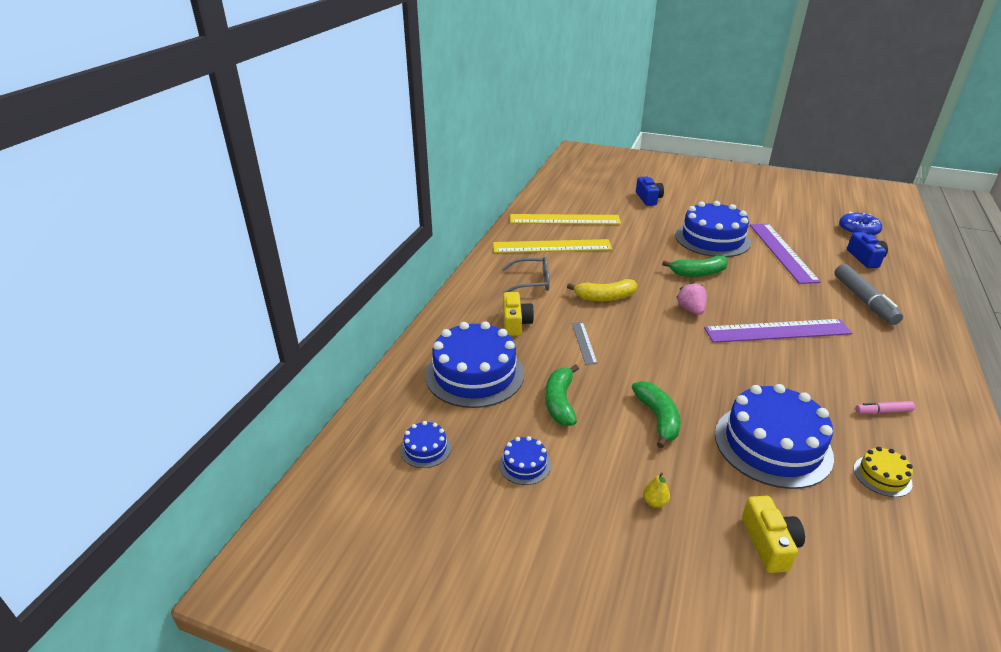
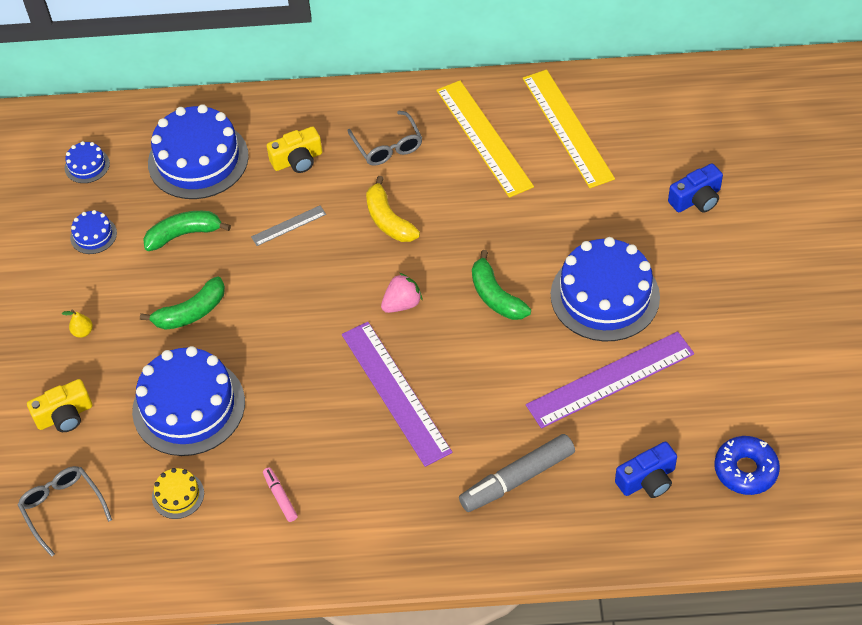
camera: 70 degrees right, 20 degrees up
(903, 574) = (63, 508): none -> grey glasses

